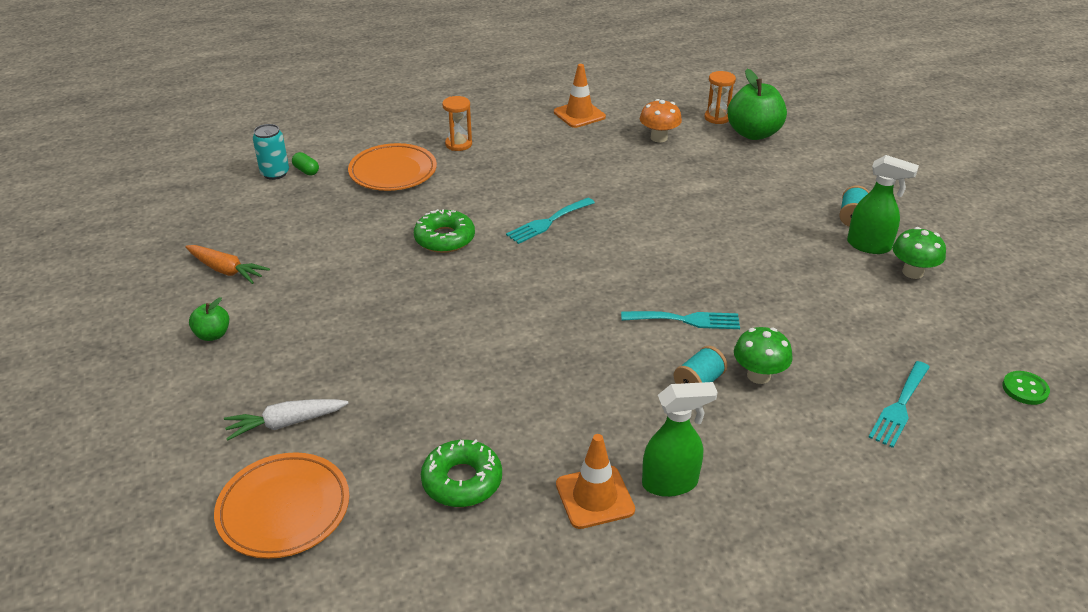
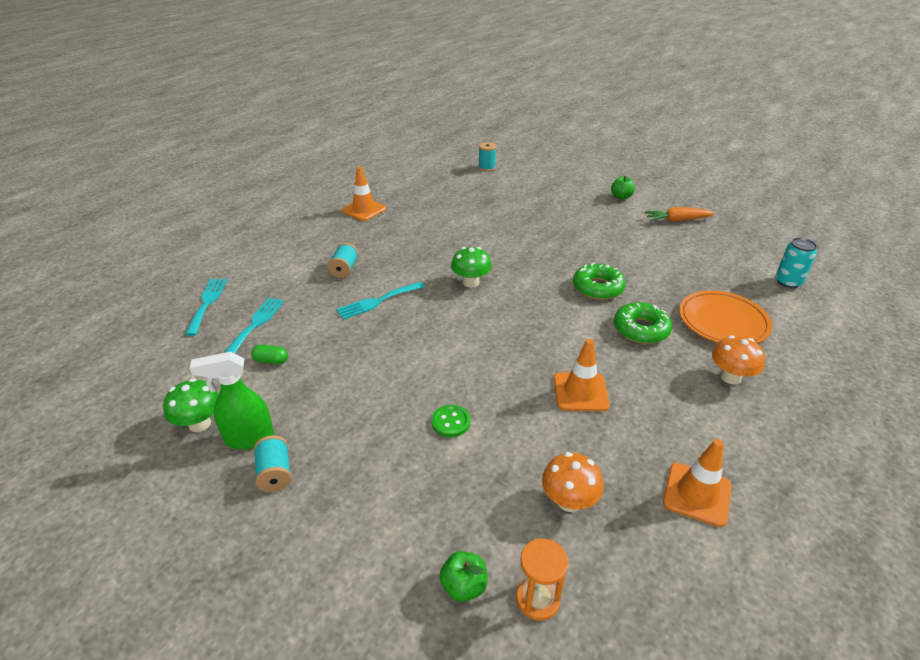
camera: 145 degrees right, 0 degrees up
(284, 509) = (487, 168): orange plate -> turquoise spool
(286, 423) = (529, 185): white carrot -> none
(306, 171) = (775, 293): green capsule -> green capsule (271, 361)
(458, 144) = (730, 377): orange hourglass -> orange mushroom
(462, 481) = (428, 195): green donut -> green donut (641, 329)
(548, 222) = (548, 332): turquoise fork -> turquoise fork (255, 324)
(579, 177) = (580, 392): none -> orange traffic cone
(670, 483) = (331, 225): green spray bottle -> none
(753, 133) = (464, 586): green apple -> green apple, size x0.51
(758, 375) = (308, 287): green mushroom -> green mushroom (471, 282)
(1025, 389) = (108, 349): green button -> green button (450, 422)

